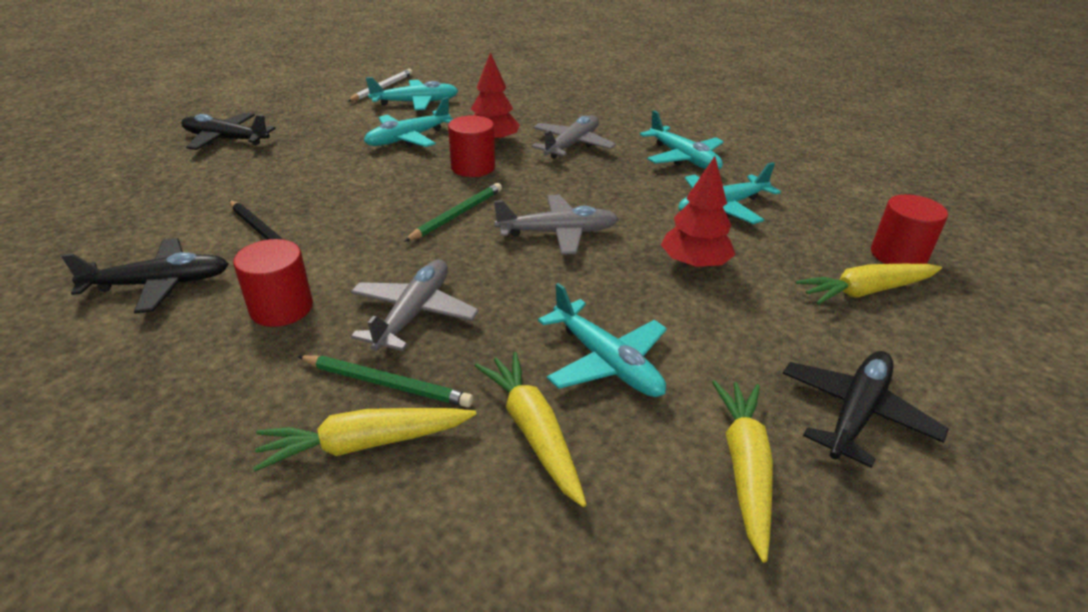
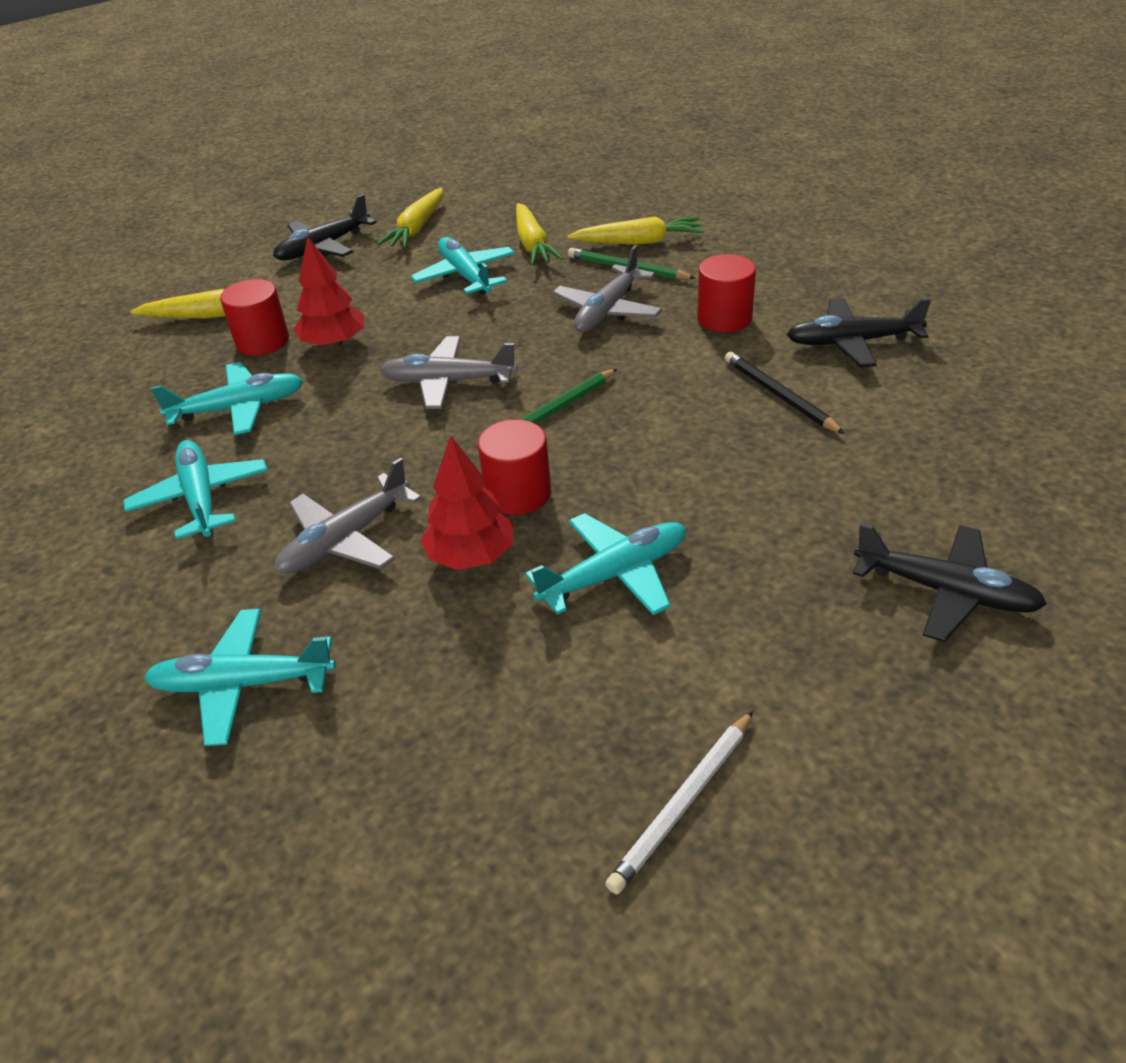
camera: 165 degrees left, 5 degrees up
(415, 103) = (600, 714): turquoise plane -> turquoise plane (243, 684)
(898, 255) = (133, 345): red cylinder -> red cylinder (262, 341)

